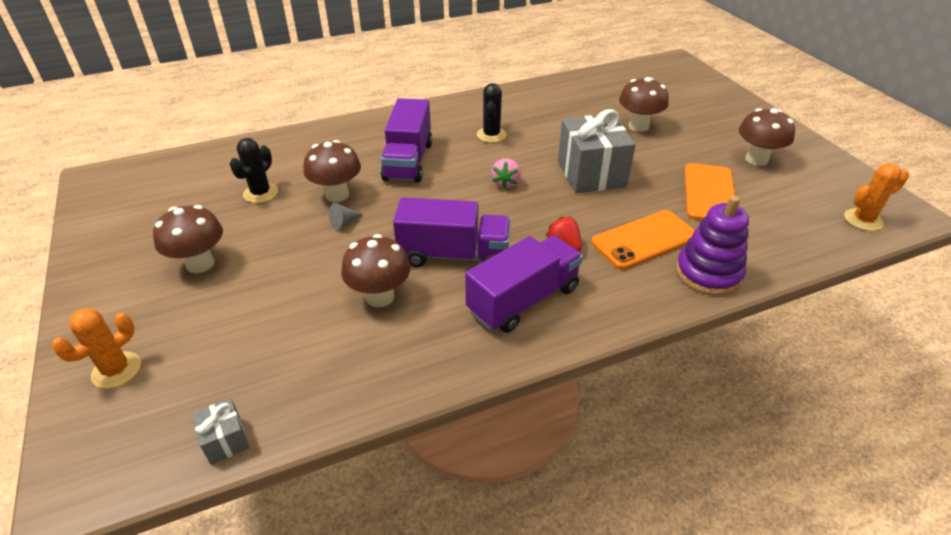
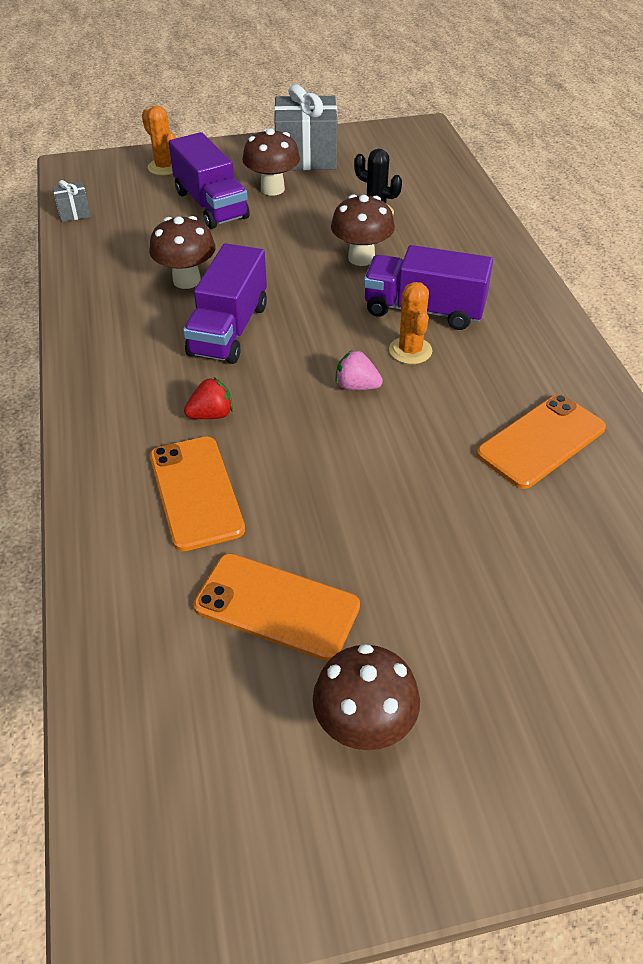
camera: 100 degrees right, 5 degrees up
(344, 222) = (309, 262): grey cone -> none
(491, 135) = (484, 389): black cactus -> none
(523, 300) = (139, 369): purple truck -> purple truck (211, 205)
(531, 116) = (541, 441): none -> orange phone
(591, 174) = (361, 476): grey gift -> grey gift (306, 156)
(638, 126) = (503, 576): brown mushroom -> none
(708, 273) = (108, 536): purple stacking toy -> none
(863, 220) = (138, 815): orange cactus -> orange cactus (410, 351)

